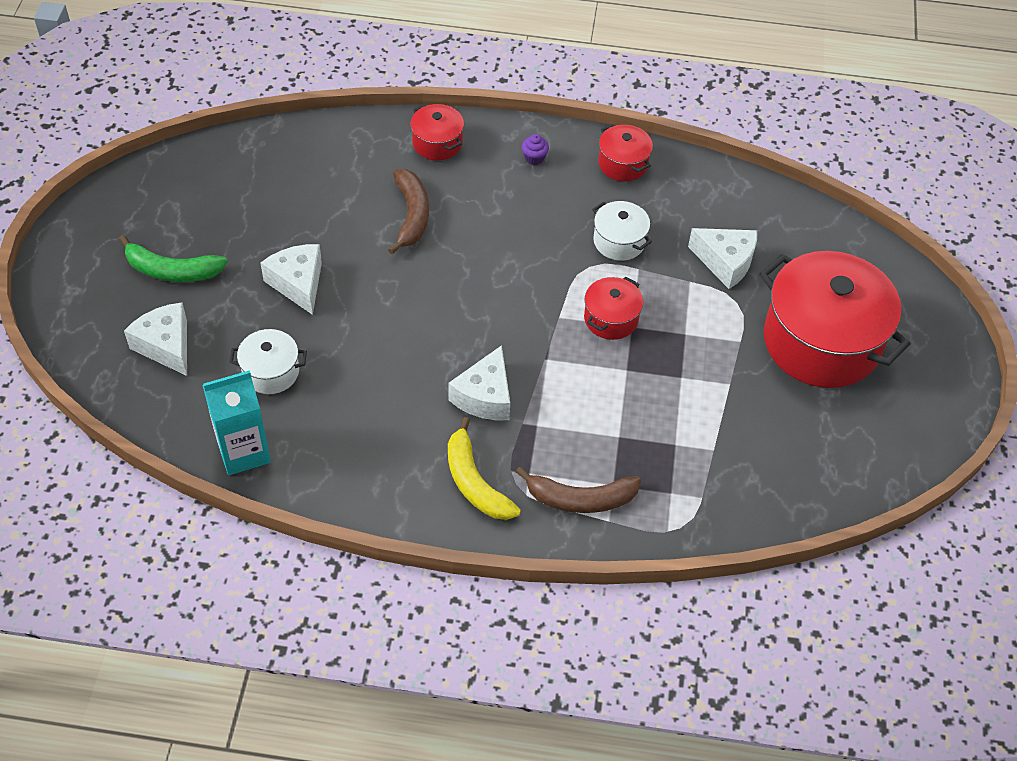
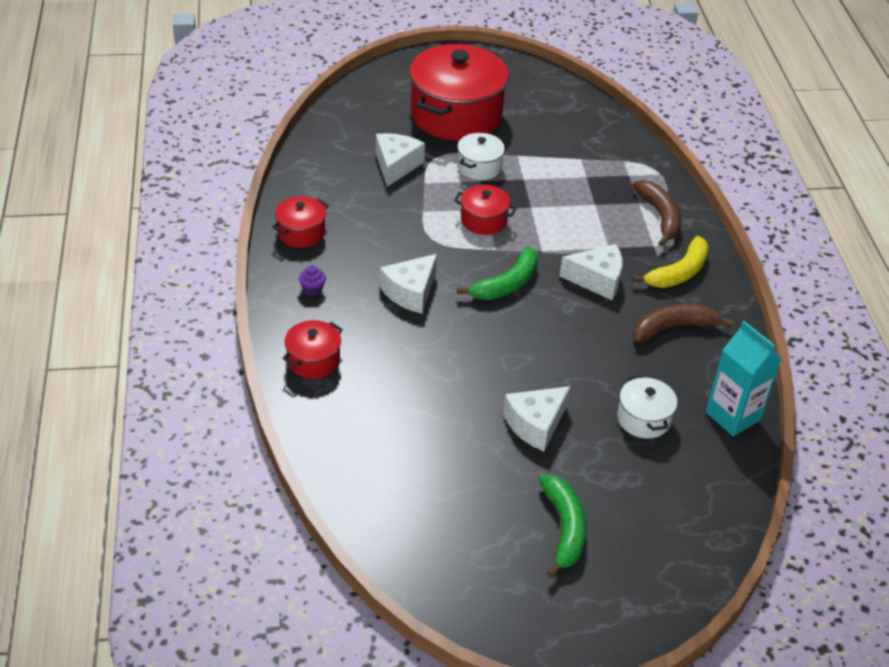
camera: 105 degrees left, 10 degrees down
(166, 345) = (655, 504): white cheese -> white cheese (410, 292)
(411, 215) = (417, 361): brown banana -> brown banana (673, 328)
(500, 313) = (507, 284): none -> green banana
(619, 241) = (396, 225): white pot -> white pot (479, 167)

